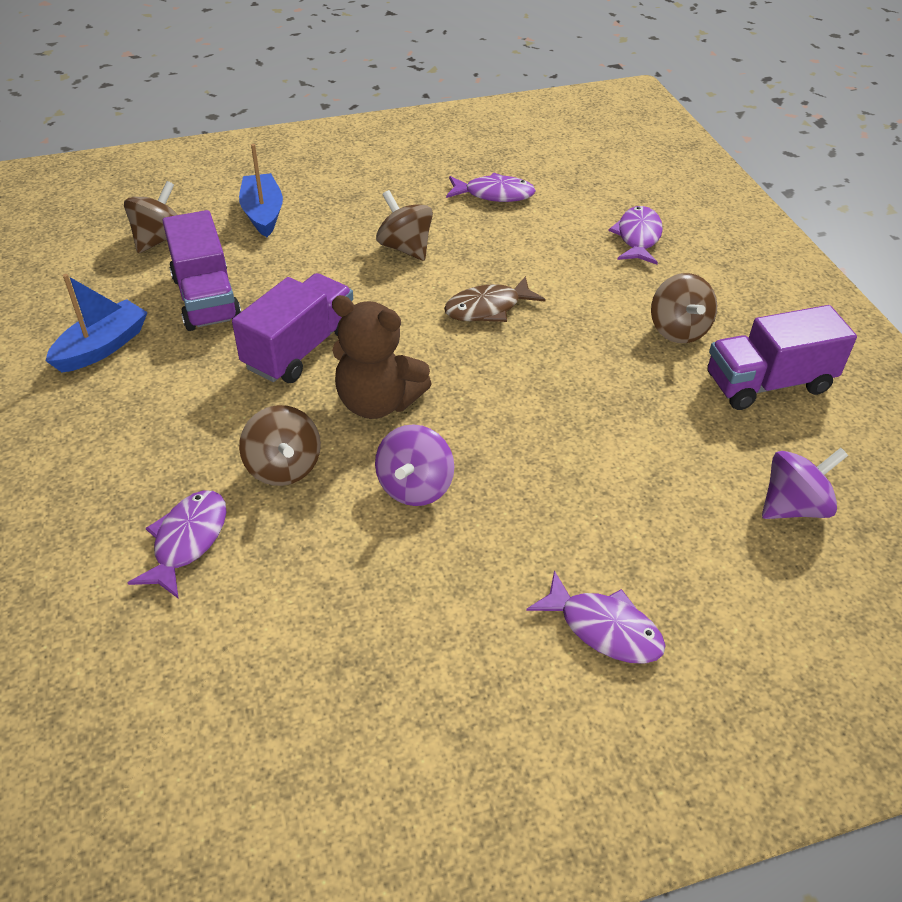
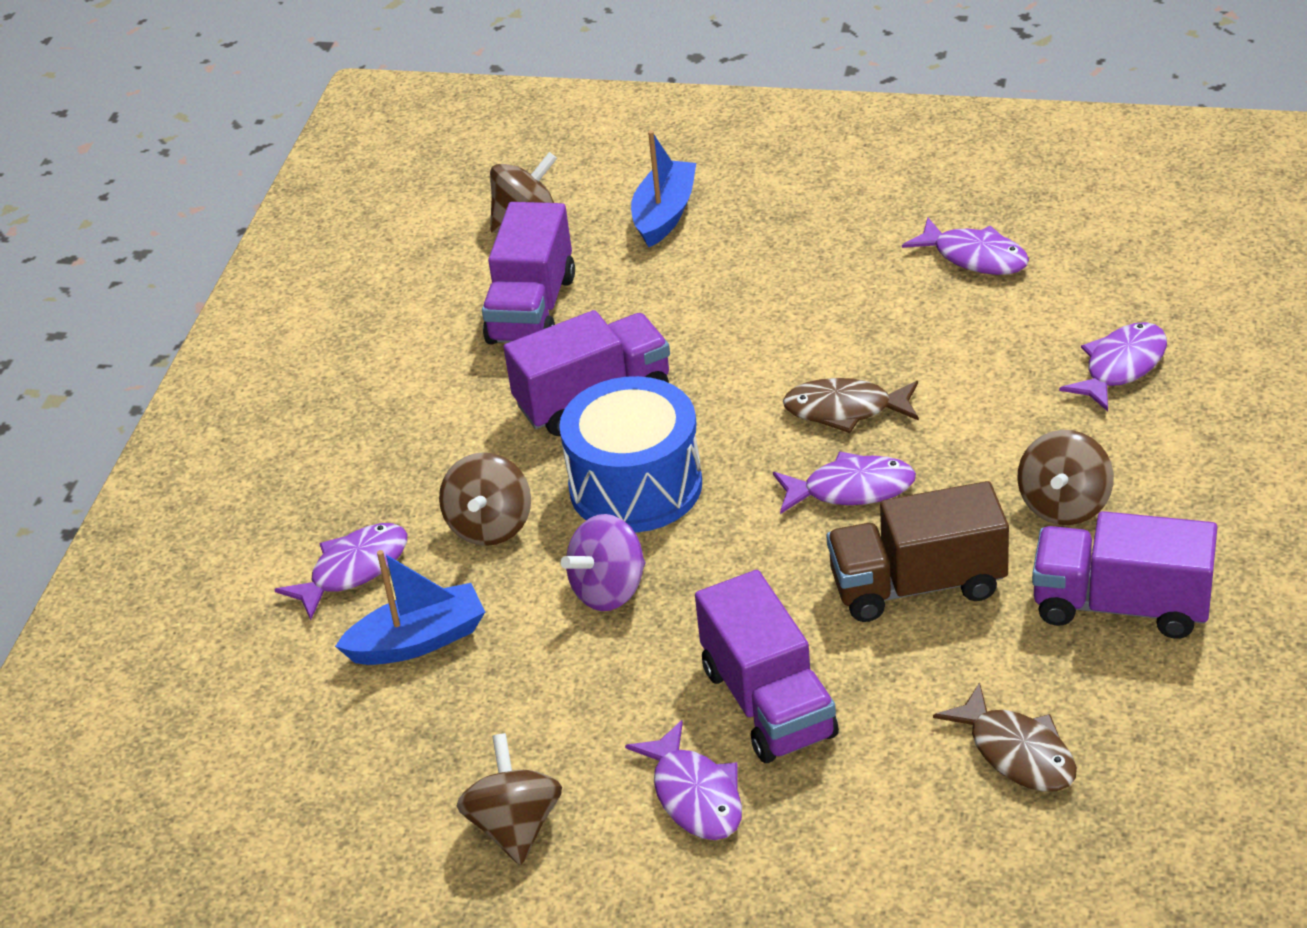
camera: 35 degrees right, 5 degrees down
(102, 347) = (391, 338): blue boat -> blue boat (418, 641)
(378, 402) = (635, 486): brown teddy bear -> blue drum
(405, 248) = (804, 304): brown spinning top -> brown spinning top (515, 826)
(534, 359) = (851, 489): none -> purple fish
(599, 533) = (768, 703): none -> purple truck
(631, 411) = (917, 585): none -> brown truck
(793, 506) = (1017, 752): purple spinning top -> brown fish

